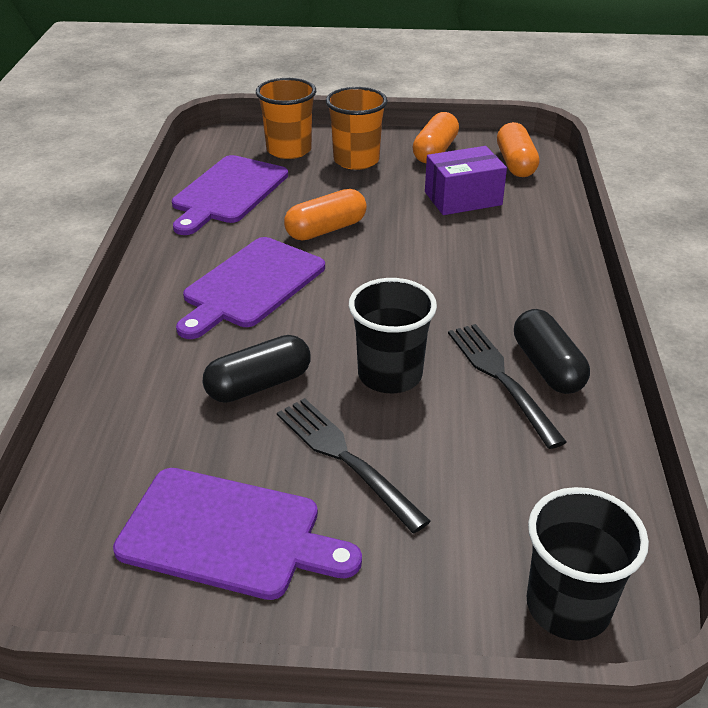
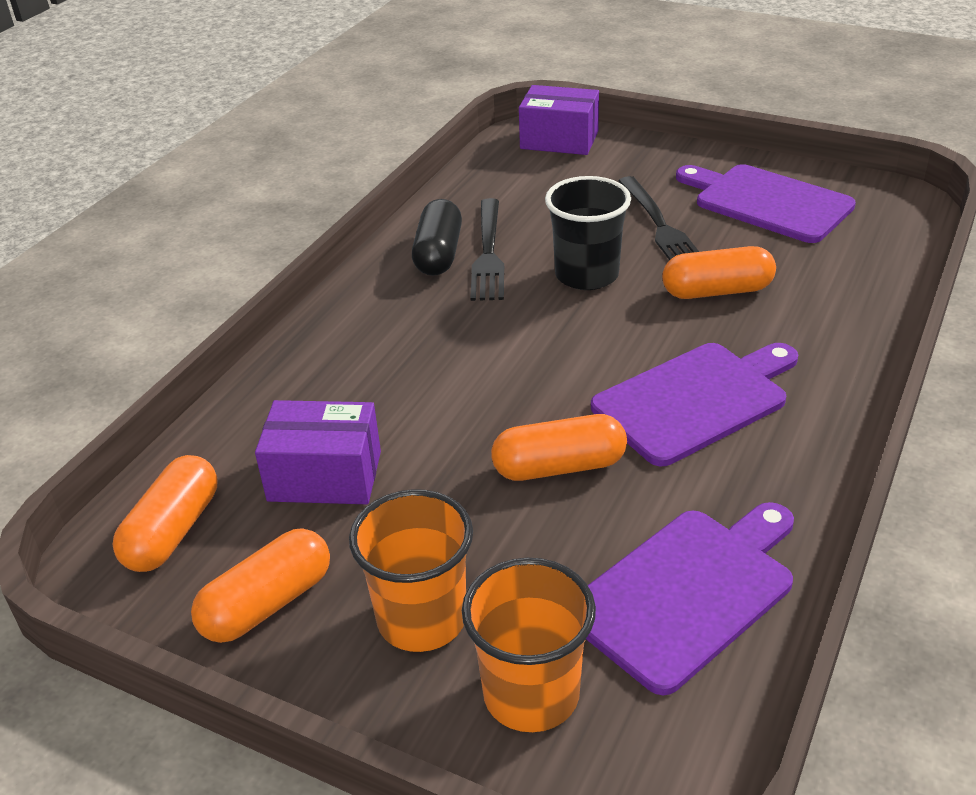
camera: 155 degrees left, 0 degrees up
(259, 385) = (717, 291): black capsule -> orange capsule
(568, 606) = (559, 140): black cup -> purple box

